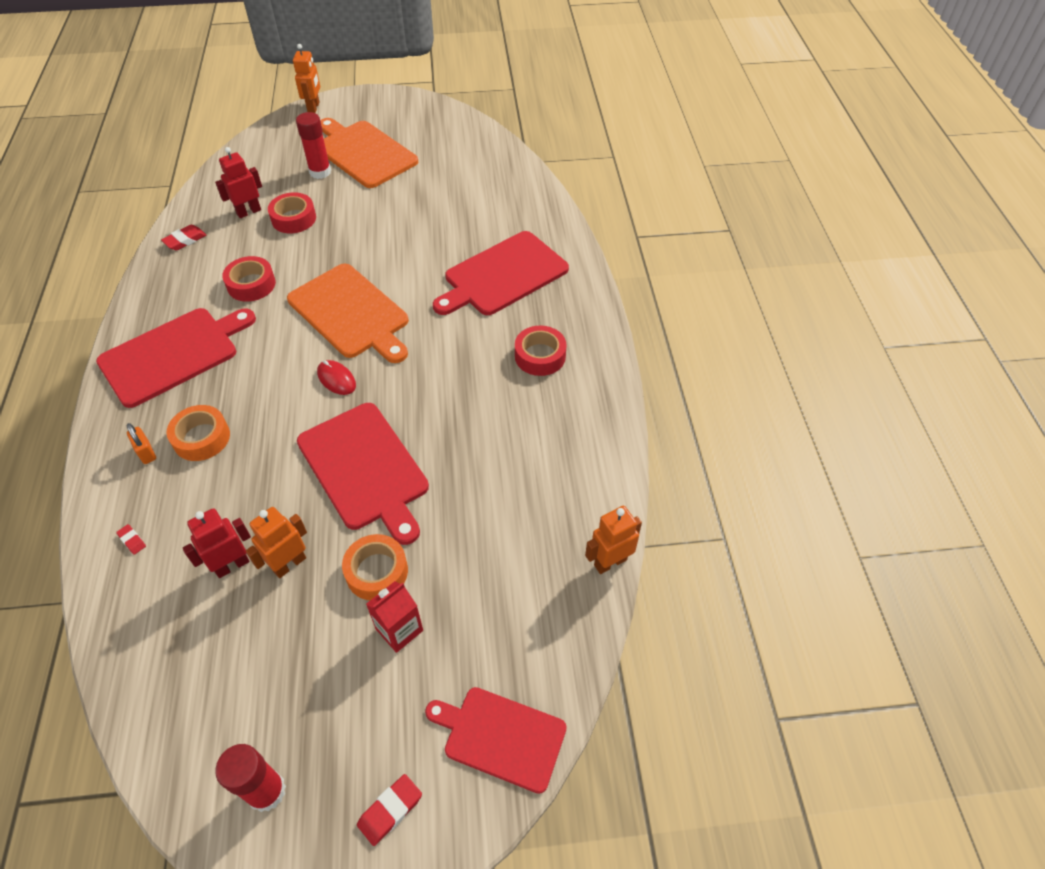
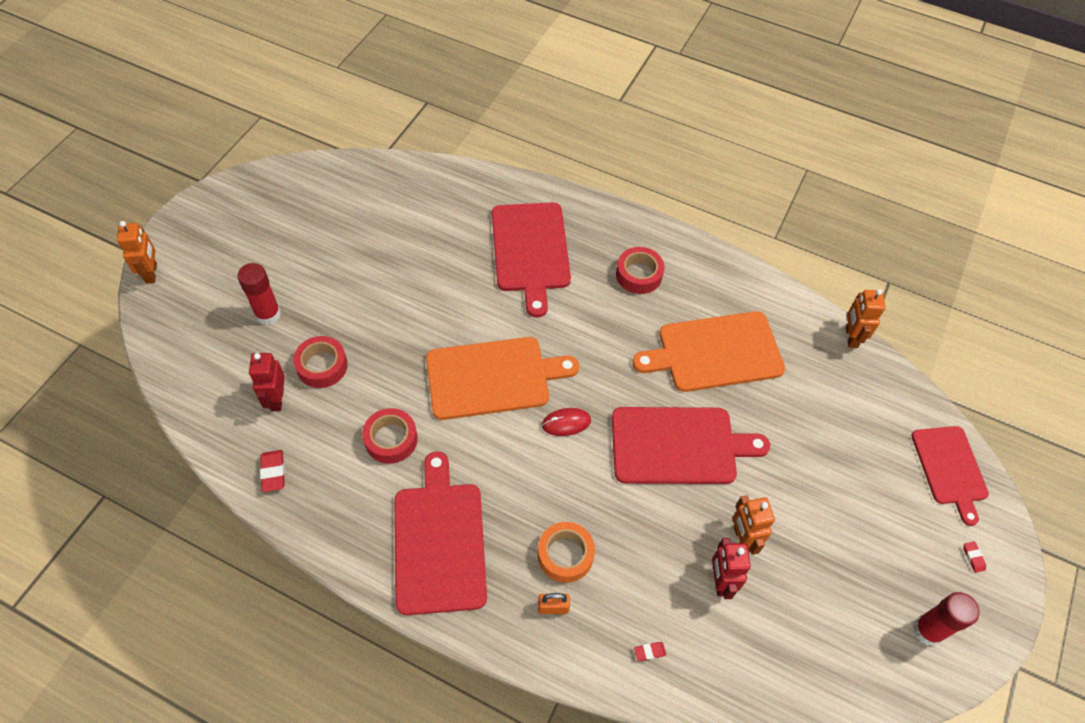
camera: 60 degrees left, 5 degrees up
(314, 107) = (151, 273): orange robot -> orange robot turned 45 degrees clockwise
(363, 153) = (271, 267): orange cutting board -> orange cutting board (715, 352)
(377, 571) = (782, 481): orange tape -> none
(390, 810) = (973, 557): red eraser -> red eraser, size x0.60
(399, 629) = (839, 489): red carton -> none
(501, 737) = (950, 468): red cutting board -> red cutting board turned 60 degrees counterclockwise

